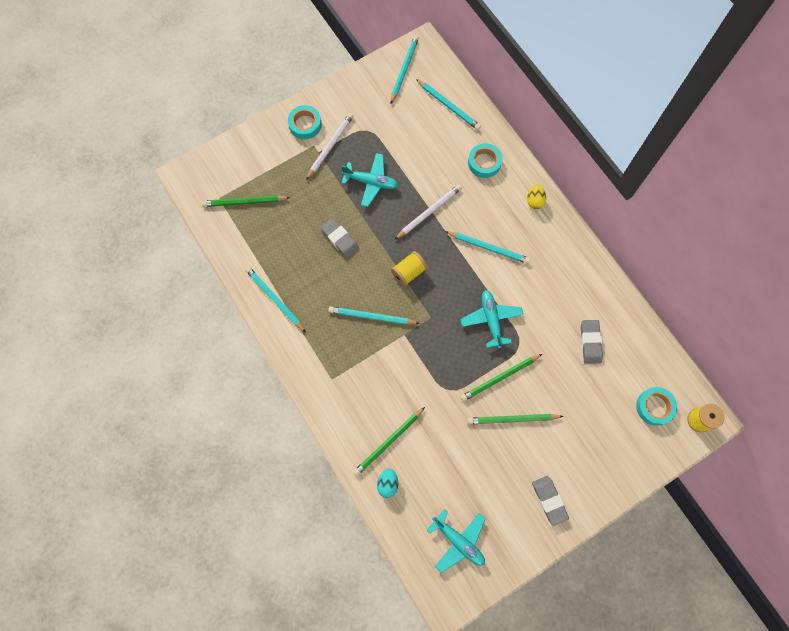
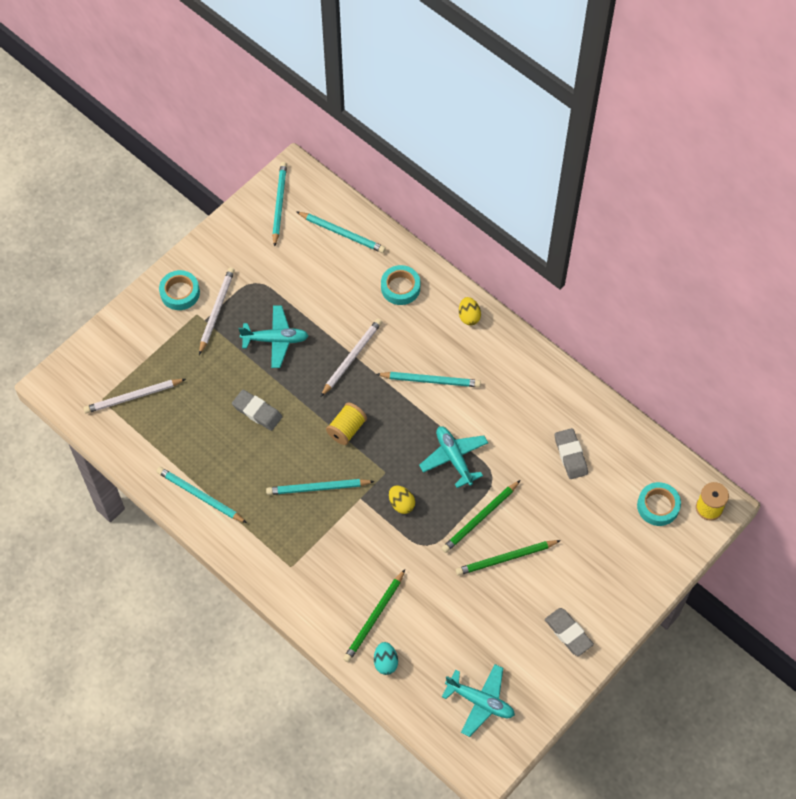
camera: 15 degrees left, 10 degrees down
(244, 202) = (133, 397): green pencil -> white pencil
(437, 348) = (401, 504): none -> yellow egg

